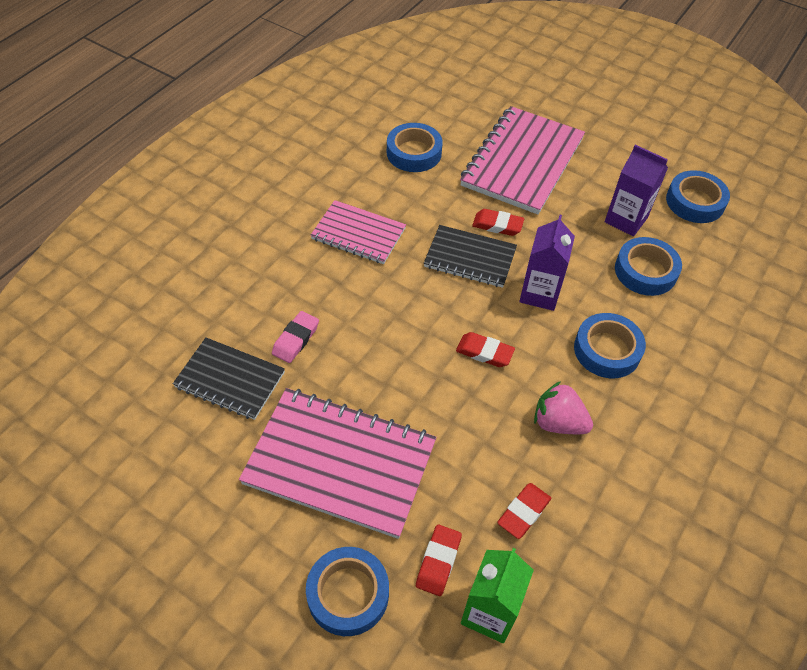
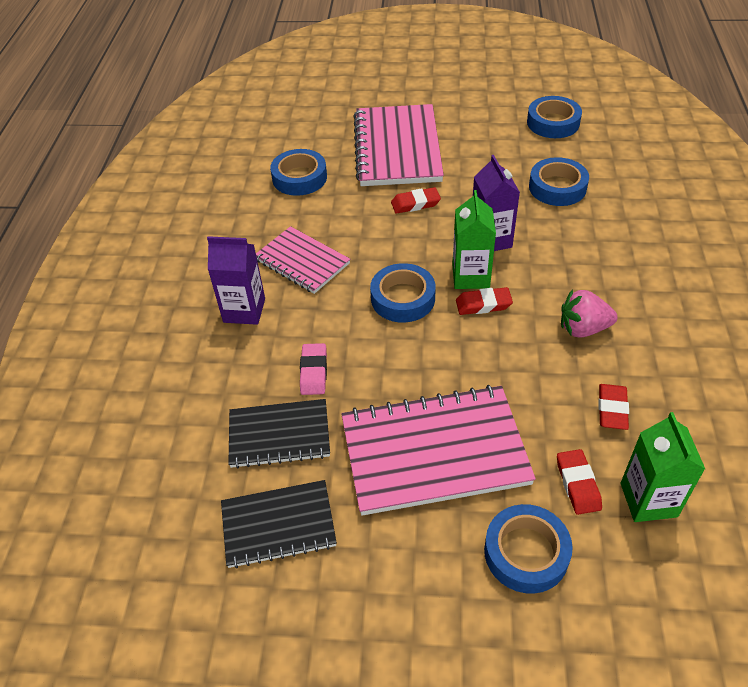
camera: 25 degrees left, 5 degrees down
(358, 234) = (302, 262): pink notebook -> pink notebook turned 45 degrees clockwise
(470, 258) = (413, 238): black notebook -> black notebook (278, 525)
(494, 320) = (470, 276): none -> green carton
(607, 350) = (576, 257): blue tape -> blue tape (403, 298)
(626, 220) = (512, 157): purple carton -> purple carton (244, 310)

